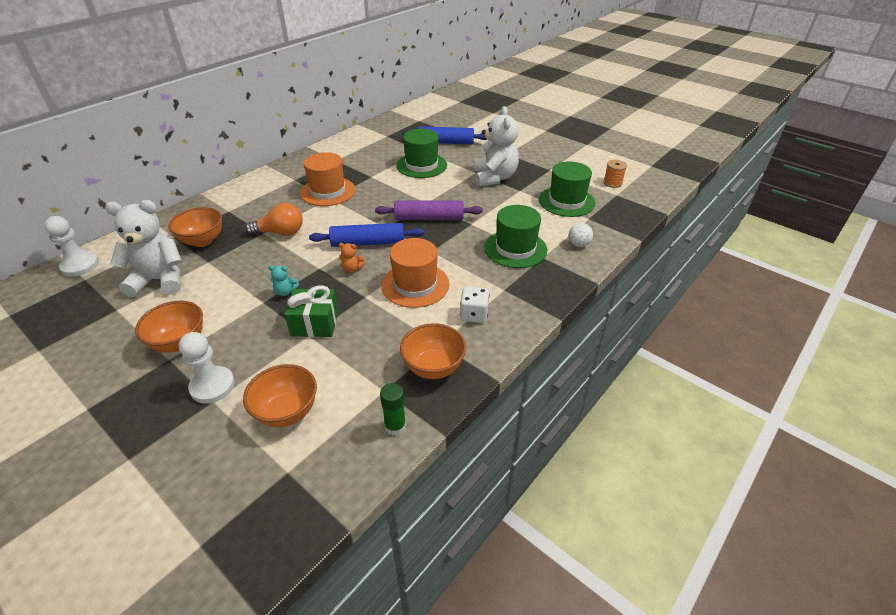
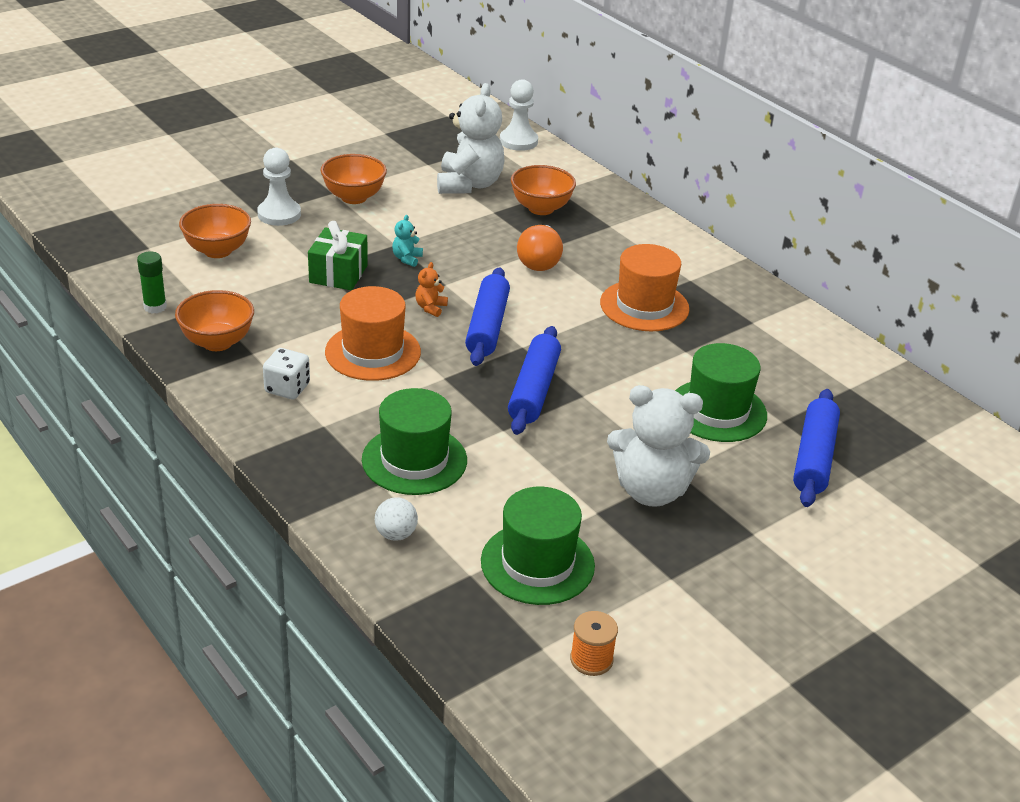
camera: 100 degrees right, 5 degrees down
(429, 218) = (534, 390): purple rolling pin -> blue rolling pin

